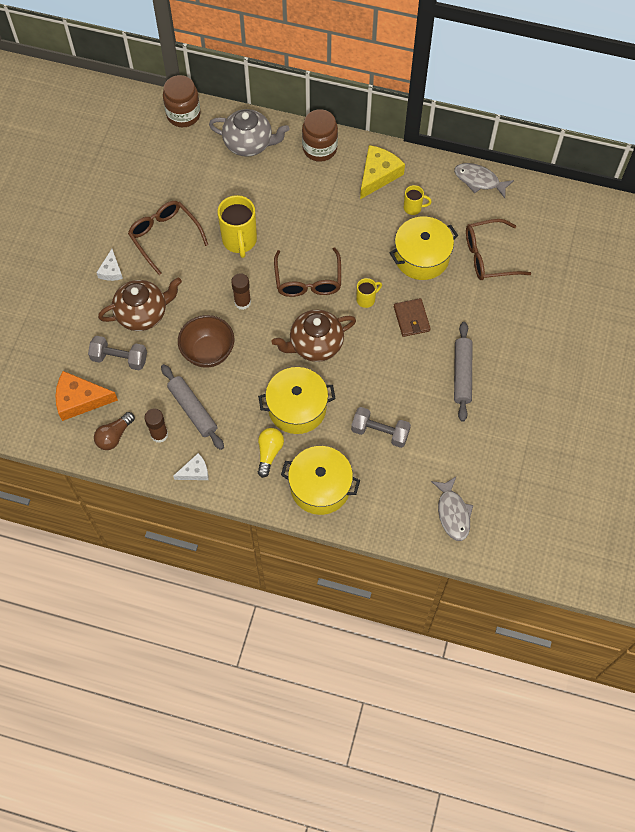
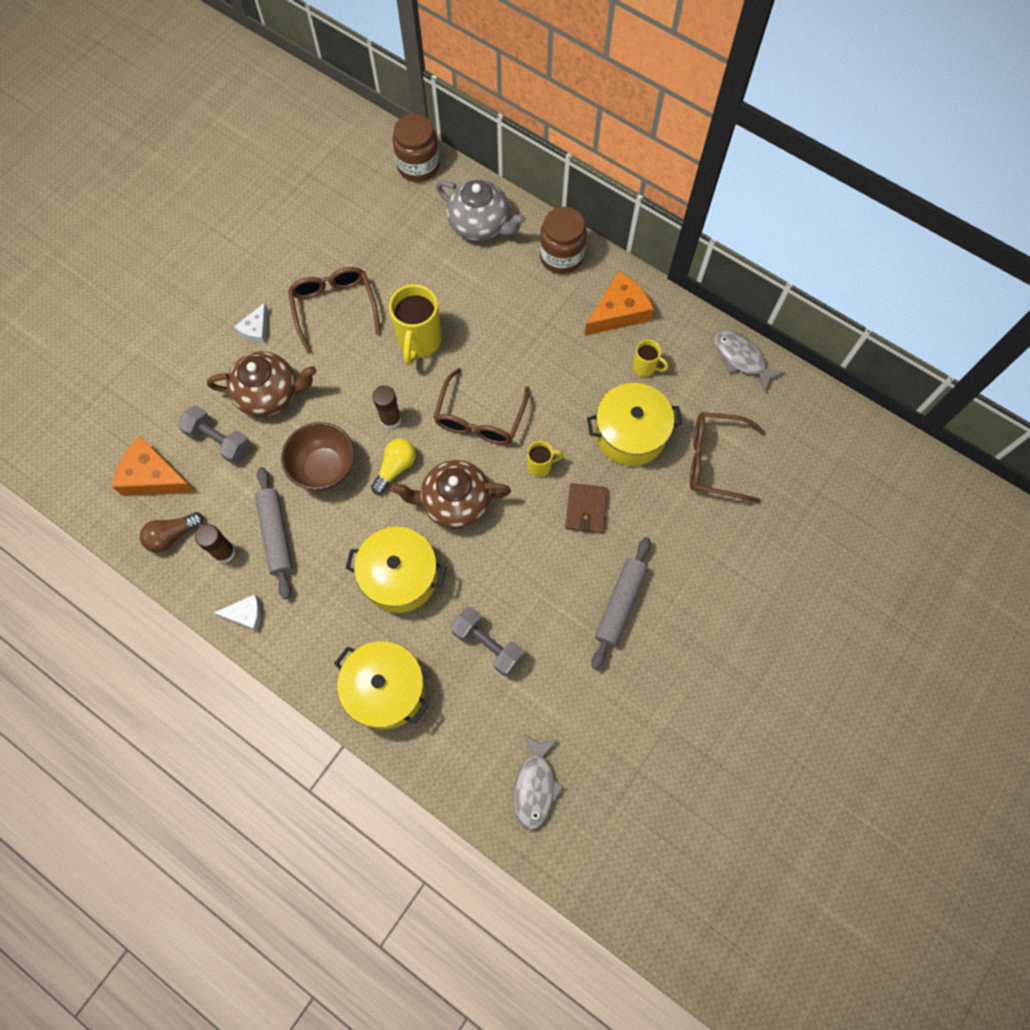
camera: 20 degrees right, 5 degrees up
(269, 453) = (343, 622): yellow light bulb -> yellow light bulb (395, 468)
(378, 175) = (618, 312): yellow cheese -> orange cheese

